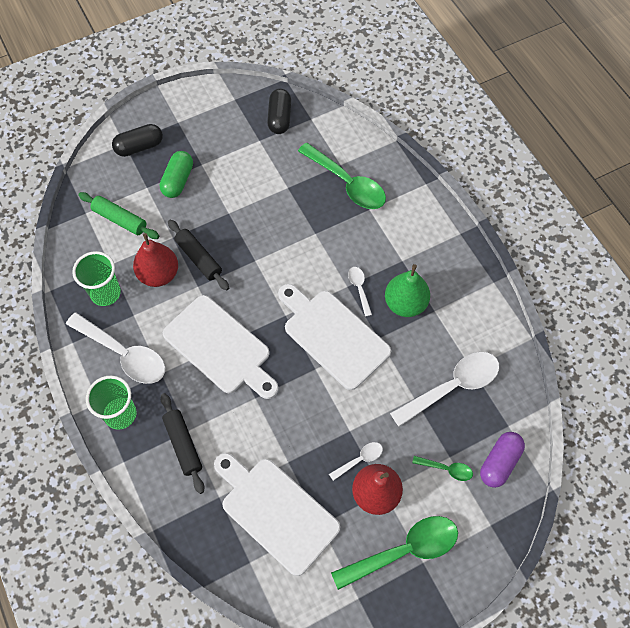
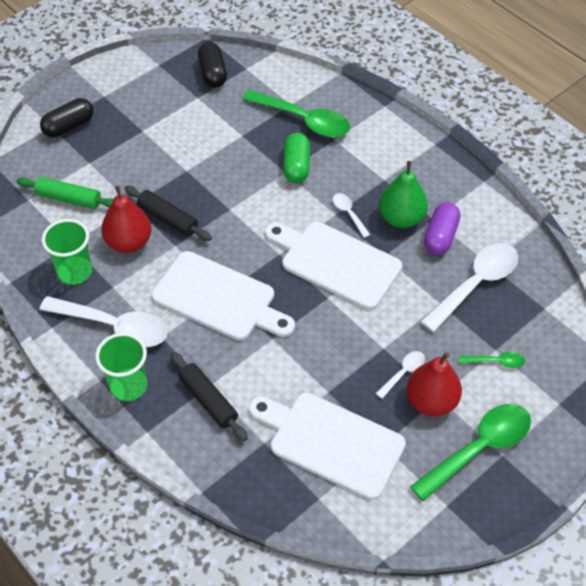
camera: 15 degrees left, 10 degrees down
(178, 181) = (121, 150): green capsule -> green capsule (296, 166)
(499, 462) = (547, 344): purple capsule -> purple capsule (440, 236)

